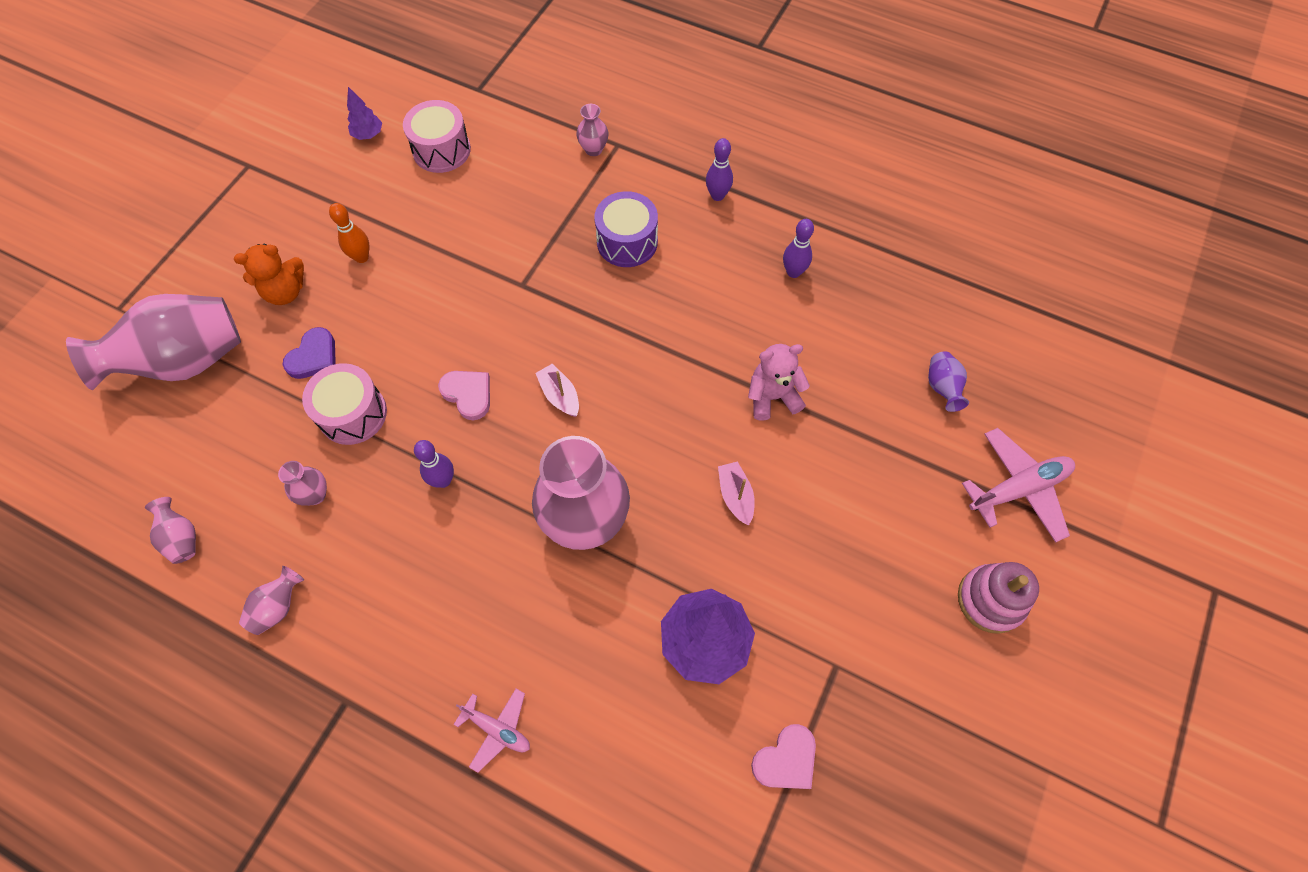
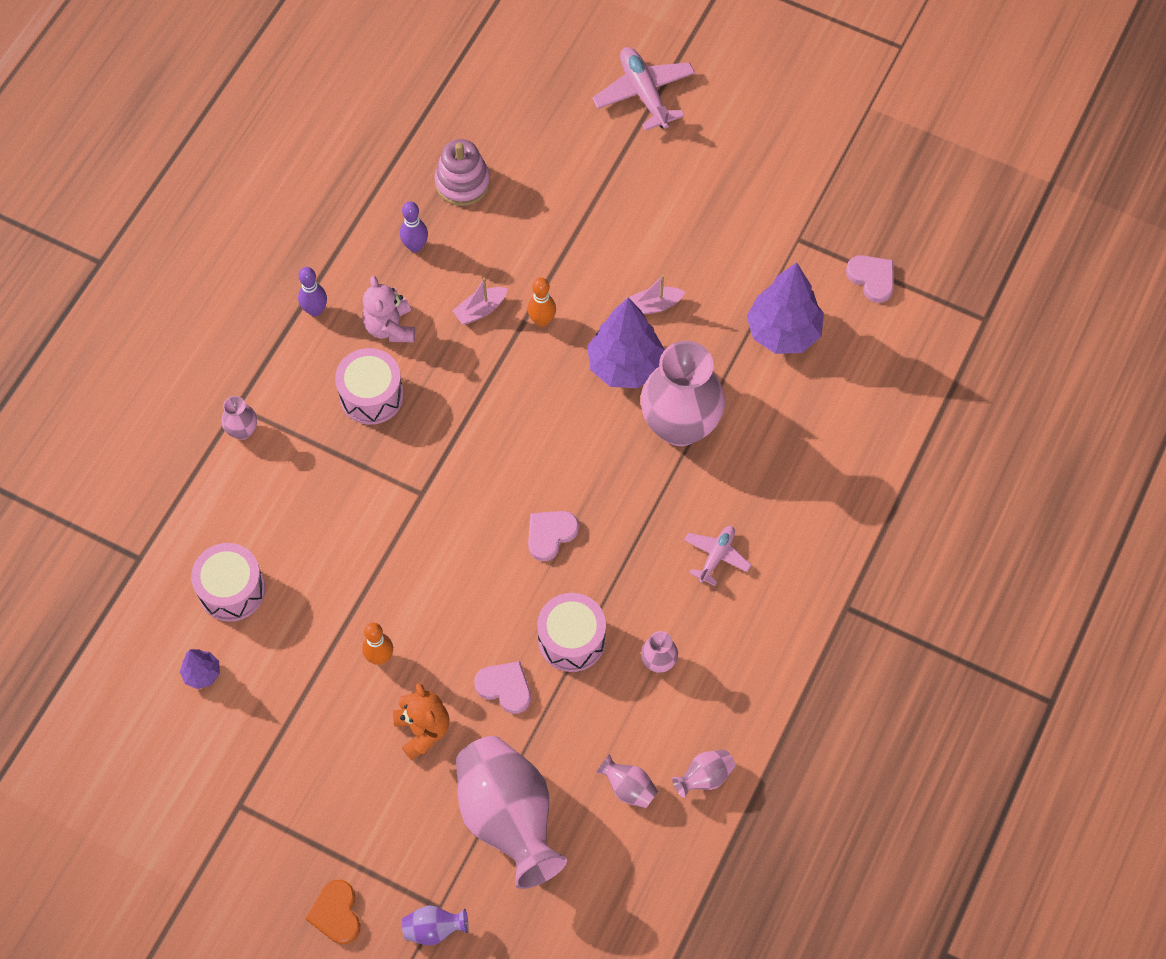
camera: 90 degrees left, 0 degrees up
(136, 234) = (336, 913): none -> orange heart
(278, 607) = (767, 677): pink vase -> pink vase (628, 788)
(314, 356) = (505, 687): purple heart -> pink heart
(443, 480) = (642, 549): purple bowling pin -> none
(497, 729) = (862, 486): pink plane -> pink plane (716, 556)
(560, 395) = (552, 452): pink boat -> pink boat (480, 310)
(627, 242) = (371, 395): purple drum -> pink drum
(659, 465) = (625, 366): none -> purple tree
(712, 385) = (542, 321): none -> orange bowling pin
(772, 397) = (555, 271): pink teddy bear -> pink teddy bear (390, 327)
(942, 387) = (546, 136): purple vase -> purple vase (434, 929)
(990, 600) = (741, 126): pink stacking toy -> pink stacking toy (462, 183)

